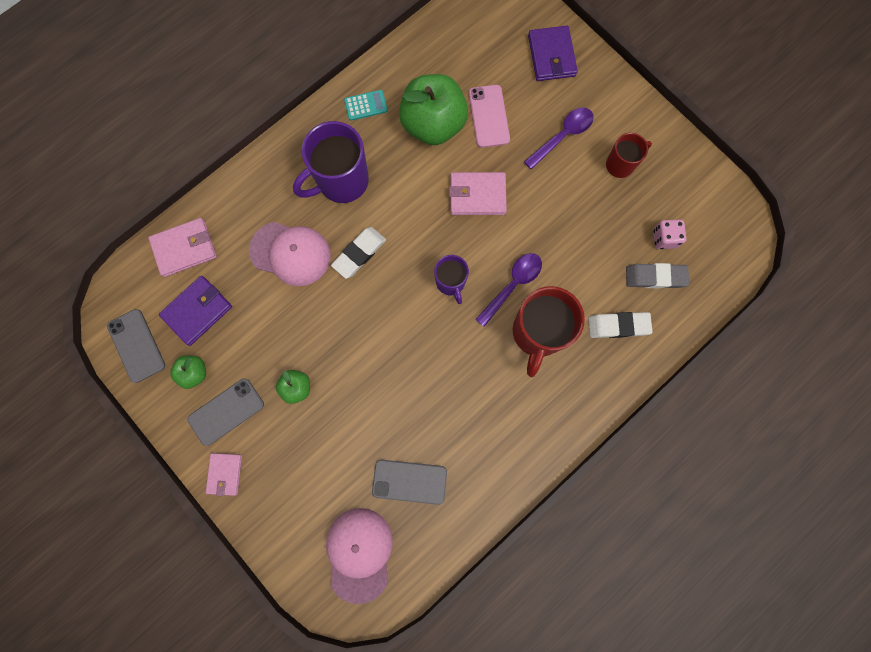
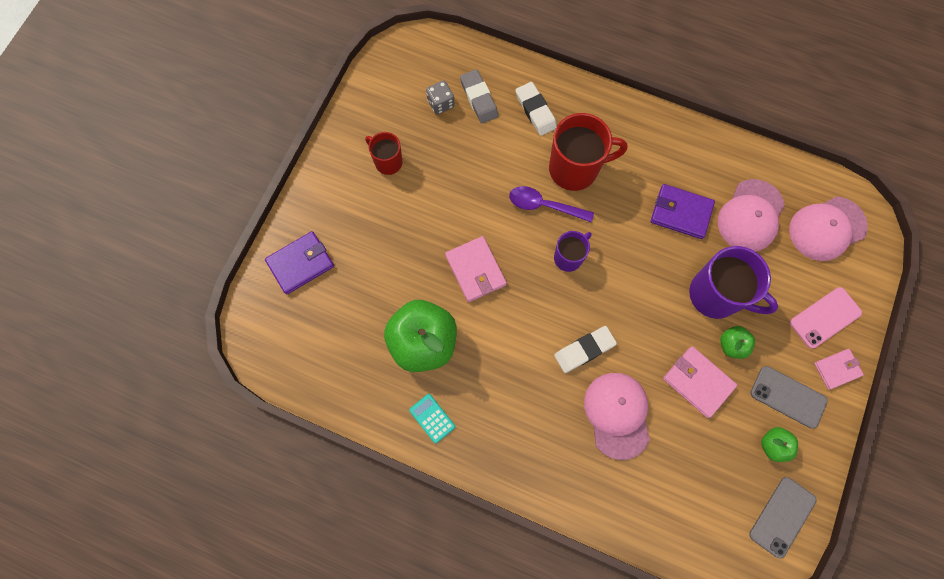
camera: 115 degrees left, 5 degrees down
(185, 248) = (667, 524): pink wallet -> pink wallet (698, 382)
(197, 311) = (718, 475): purple wallet -> purple wallet (681, 213)
(341, 181) = (523, 402): purple mug -> purple mug (716, 295)
(359, 253) = (584, 350): white eraser -> white eraser turned 45 degrees counterclockwise
(409, 481) = (750, 216): grey phone -> pink cap
(489, 116) = (390, 294): pink phone -> pink phone (825, 317)
(562, 136) = (381, 220): purple spoon -> none
(664, 238) = (440, 103): pink dice -> grey dice

